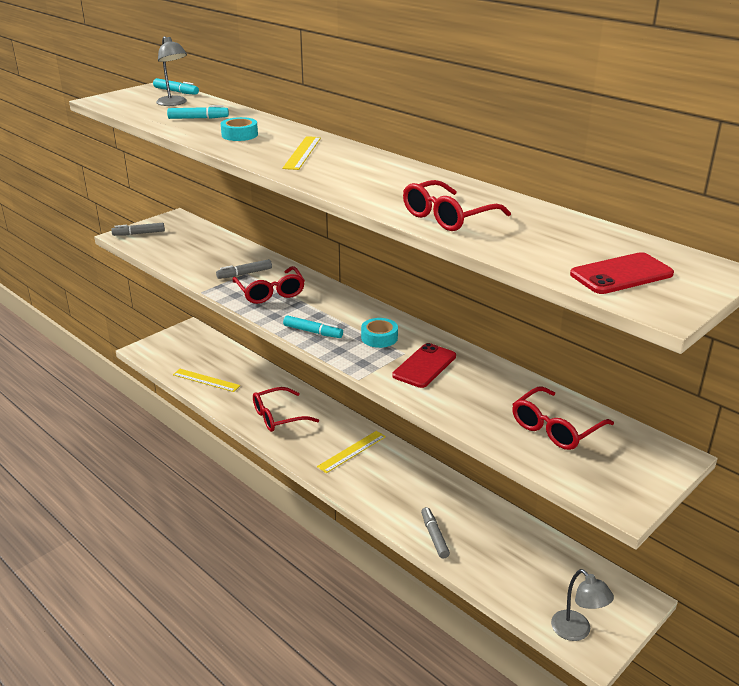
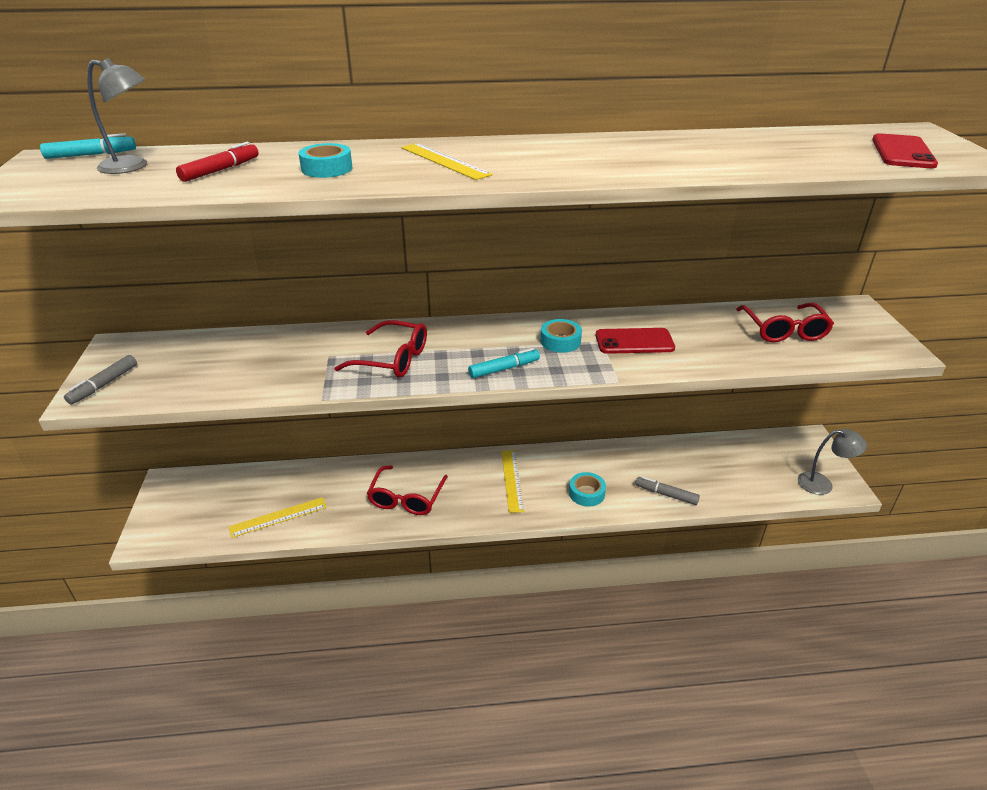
camera: 50 degrees left, 5 degrees up
(198, 118) = (220, 170): turquoise marker -> red marker
(244, 274) = (328, 357): grey marker -> none
(382, 493) = (586, 493): none -> turquoise tape
(424, 366) = (634, 341): red phone -> red phone turned 75 degrees counterclockwise
(448, 217) = (713, 162): red glasses -> none

